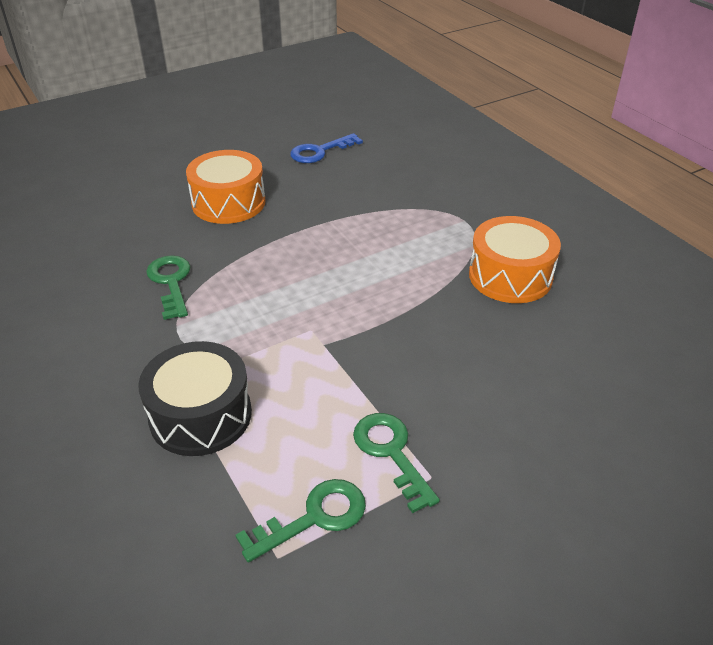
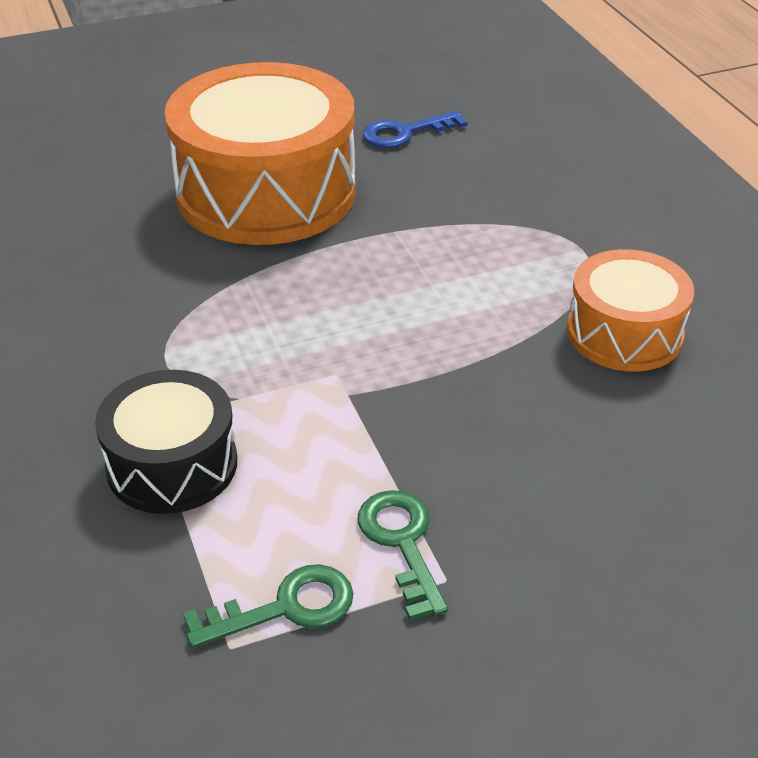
camera: 10 degrees right, 0 degrees up
(171, 282) = (169, 291): green key -> none
(228, 202) = (266, 192): orange drum -> orange drum, size x1.81

